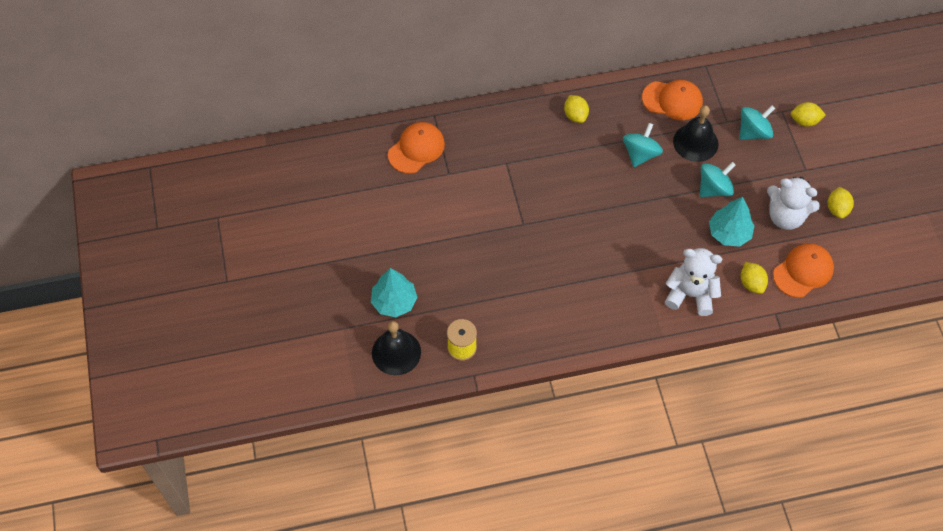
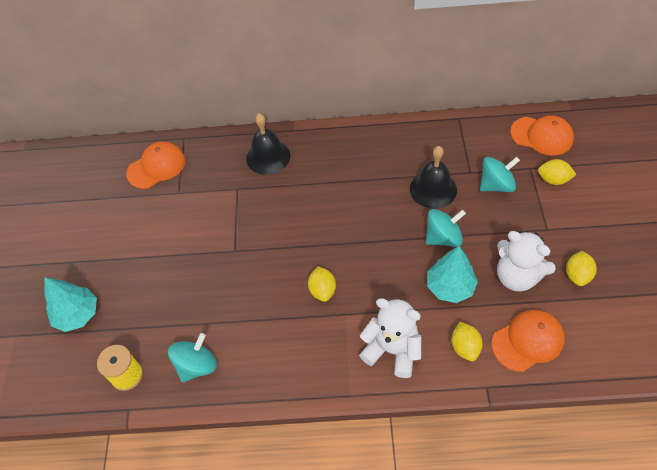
camera: 15 degrees right, 5 degrees down
(396, 352) = (58, 370): black bell -> black bell (268, 157)
(575, 115) = (318, 151): yellow lemon -> yellow lemon (322, 290)
(640, 154) = (373, 194): turquoise spinning top -> turquoise spinning top (197, 365)
(672, 100) = (418, 147): orange cap -> orange cap (541, 136)

